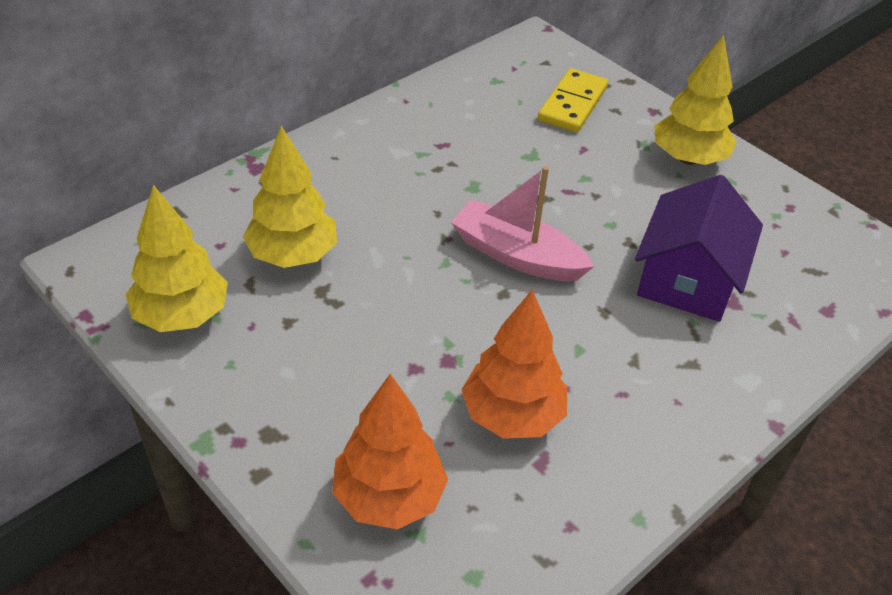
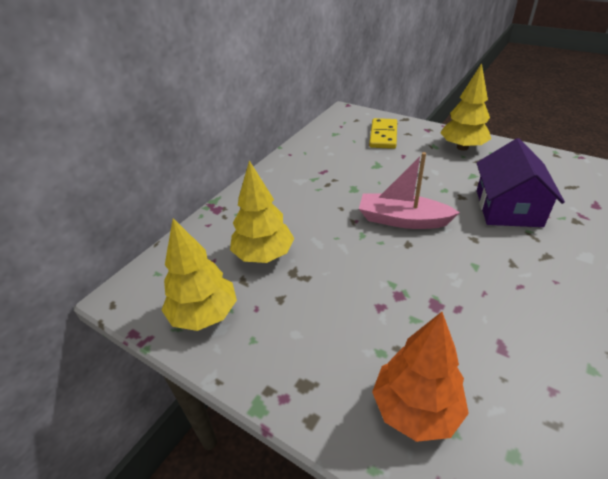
camera: 10 degrees left, 5 degrees down
(512, 416) = (462, 321): orange tree -> none

